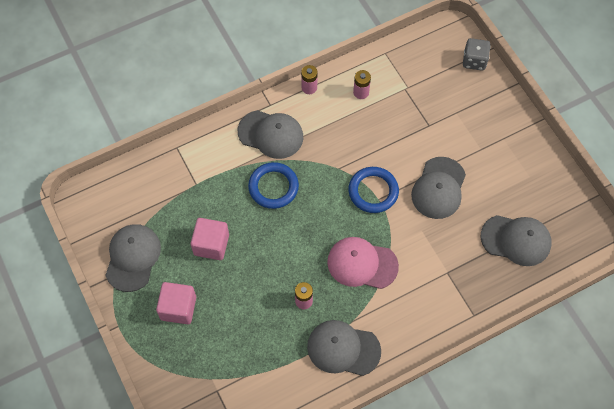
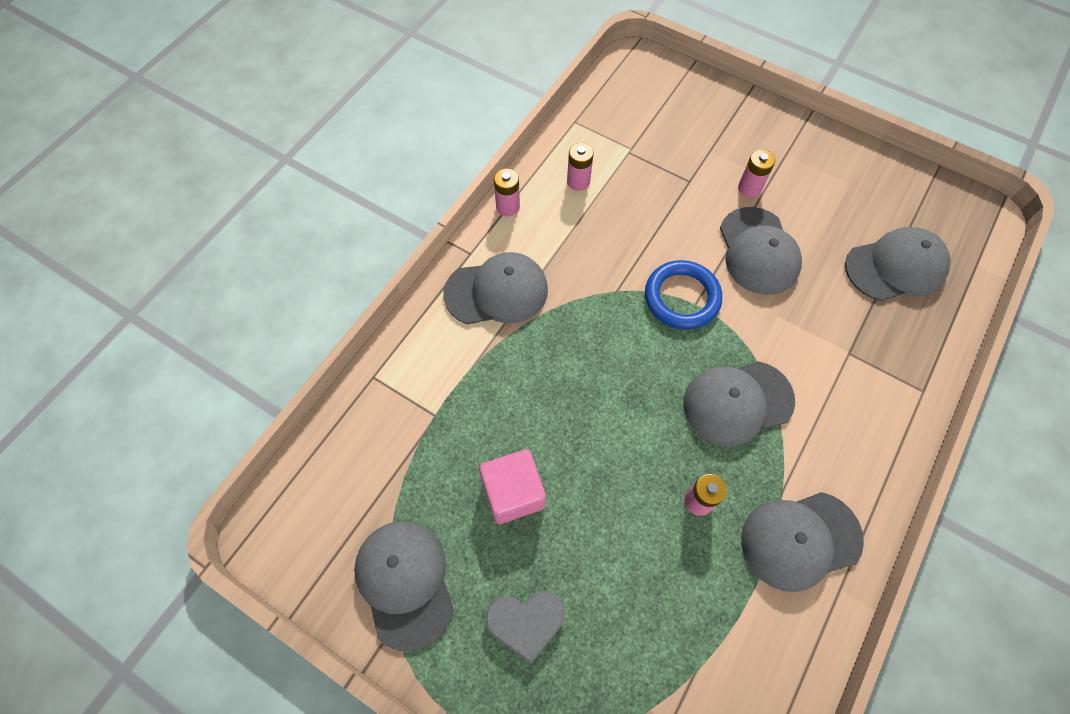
camera: 30 degrees left, 0 degrees up
(178, 308) = (526, 623): pink cube -> grey heart
(273, 187) = (547, 361): blue ring -> none
(362, 264) = (737, 402): pink cap -> grey cap
(462, 148) = (749, 188): none -> pink battery
(474, 61) = (686, 83): grey dice -> none

